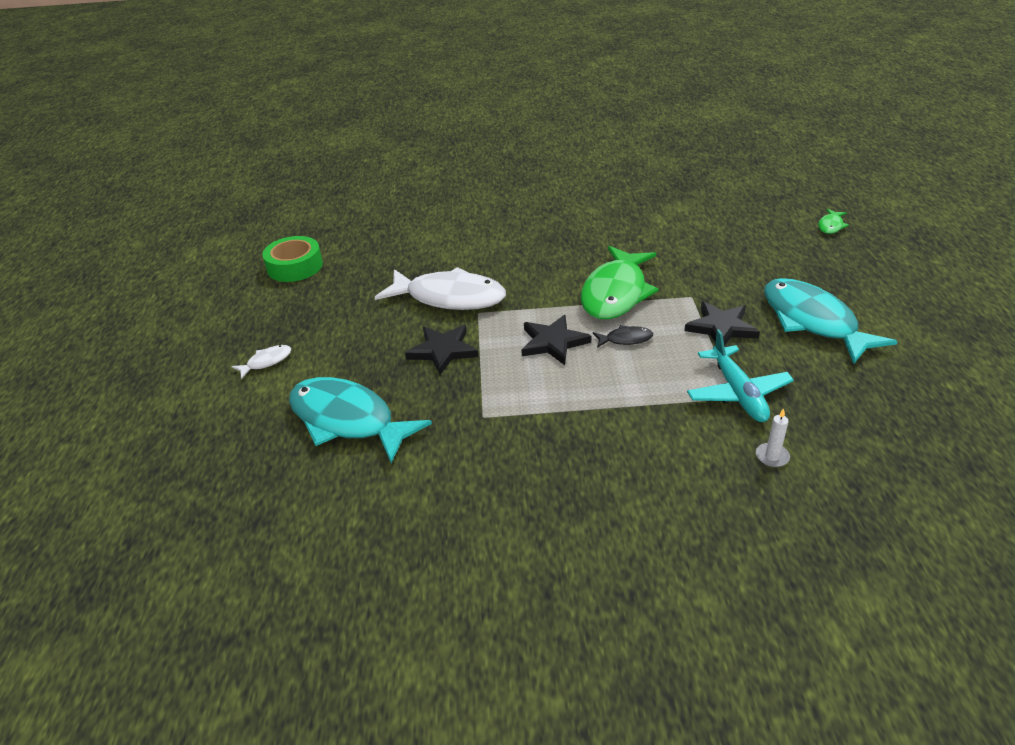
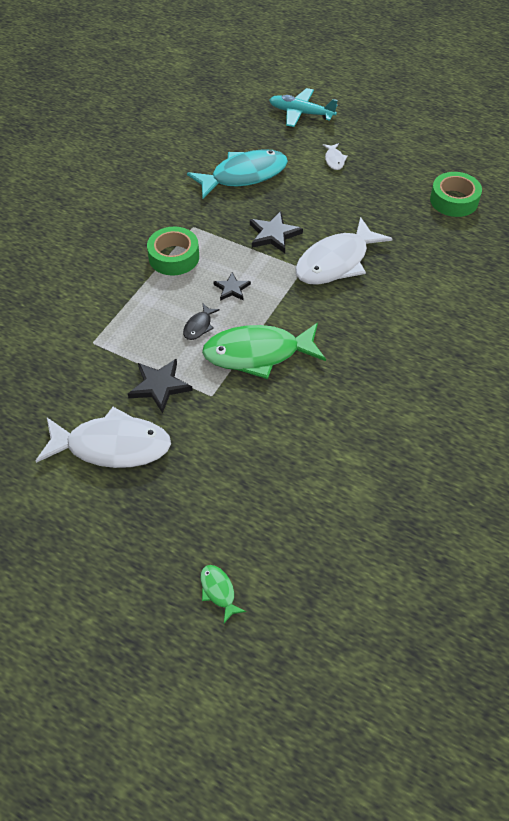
camera: 120 degrees right, 15 degrees up
(549, 405) = (174, 257): none -> green tape
(553, 342) = (232, 288): black star -> black star, size x0.64
(616, 293) = (258, 354): green fish -> green fish turned 60 degrees counterclockwise
(738, 393) = (93, 347): turquoise plane -> turquoise plane (301, 113)
(772, 456) = (35, 325): white candle -> none
(813, 321) = (112, 446): turquoise fish -> white fish

